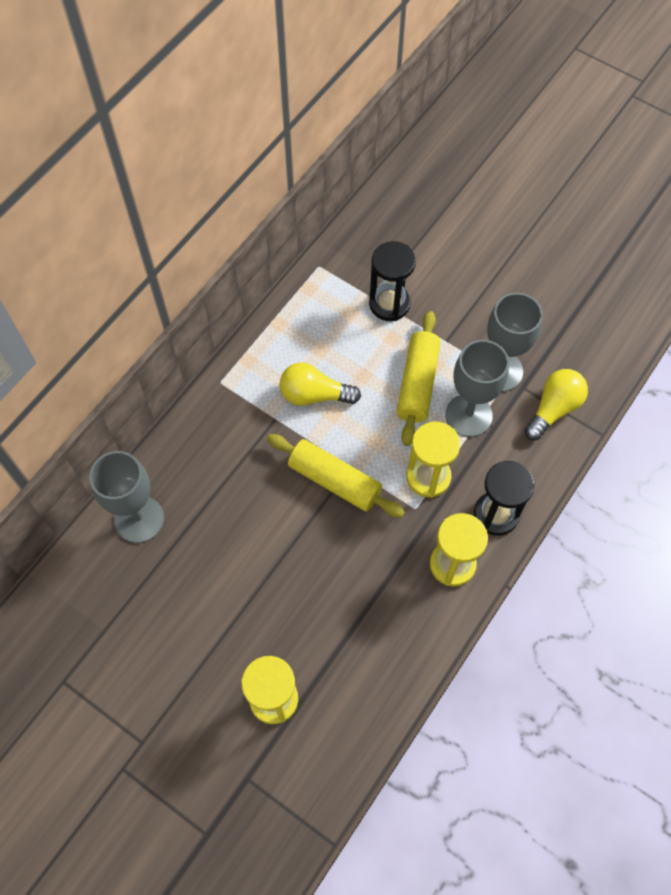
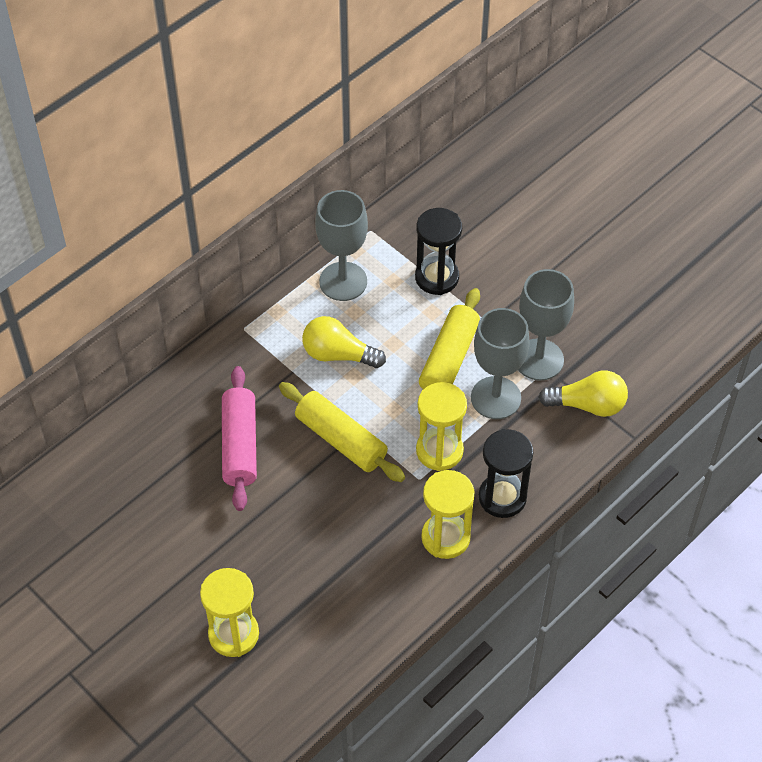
camera: 10 degrees right, 10 degrees down
(139, 519) = (133, 446): grey goblet -> grey goblet (343, 281)
(240, 502) = (239, 445): none -> pink rolling pin
(553, 409) = (587, 405): yellow light bulb -> yellow light bulb turned 45 degrees clockwise

